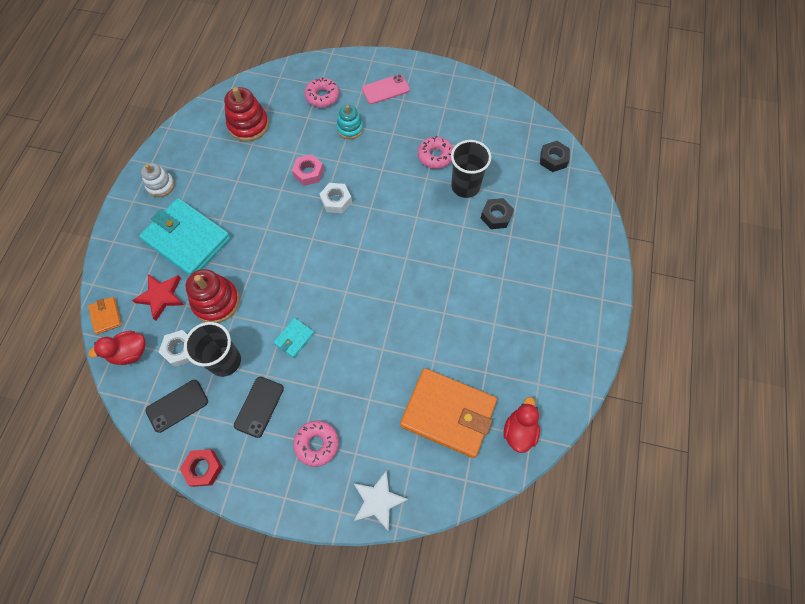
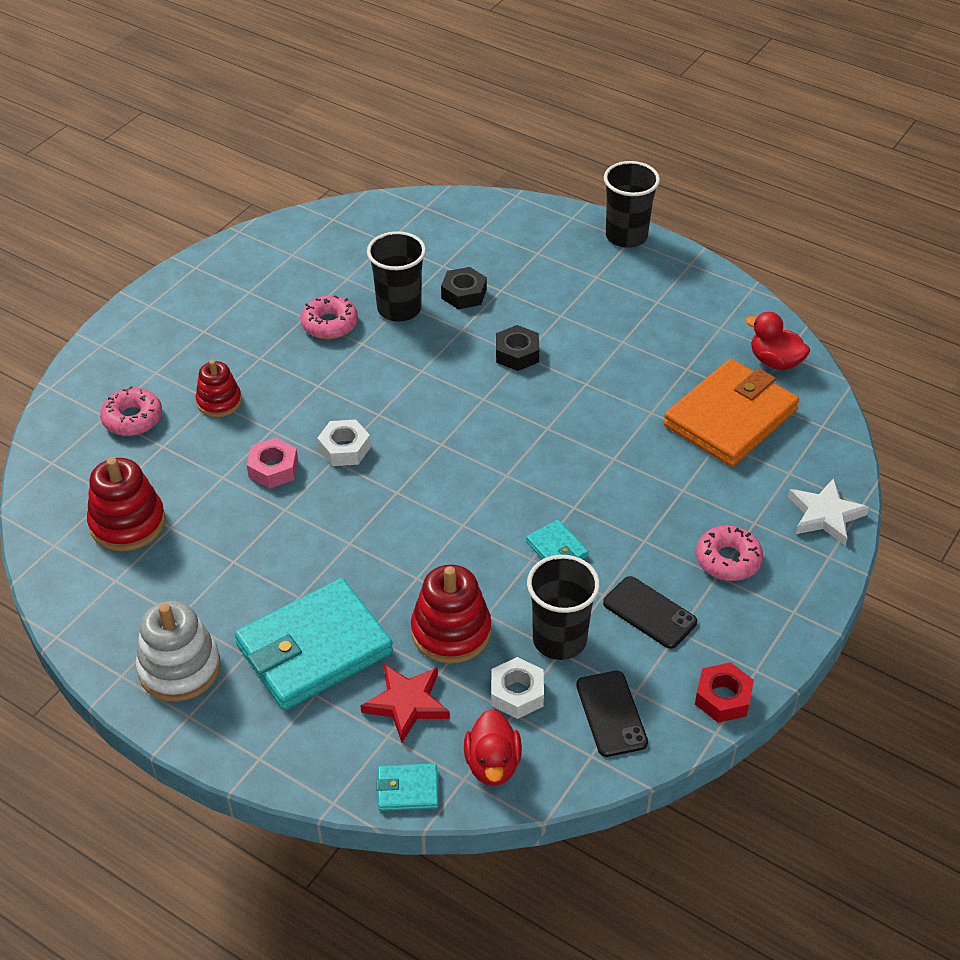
camera: 70 degrees left, 20 degrees down
(106, 316) = (408, 789): orange wallet -> turquoise wallet
(160, 185) = (179, 668): white stacking toy -> white stacking toy, size x1.55
(350, 128) = (219, 401): turquoise stacking toy -> red stacking toy
(385, 89) = (171, 344): pink phone -> none
(553, 159) = (405, 217): black nut -> black nut (517, 354)
(605, 295) = (626, 236): none -> black cup

